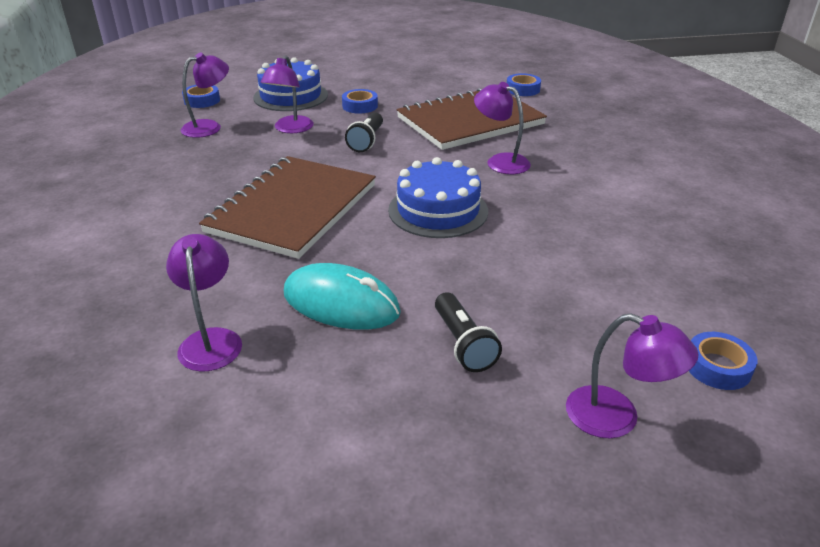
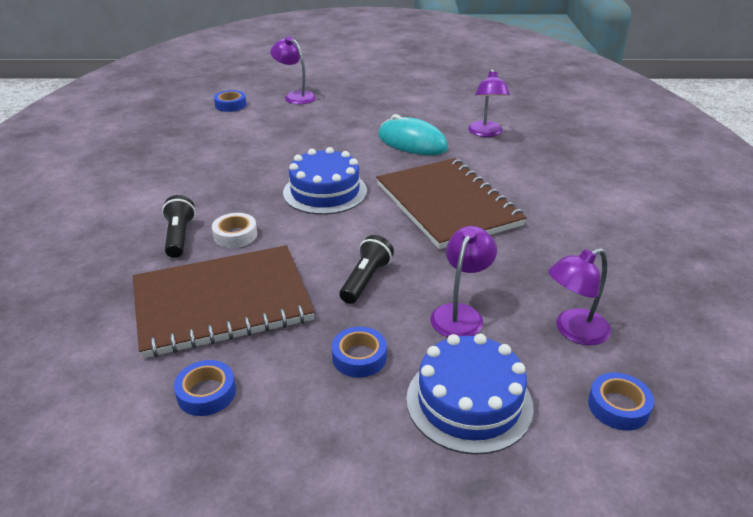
camera: 170 degrees left, 0 degrees up
(292, 208) = (447, 205): brown notebook -> brown notebook turned 60 degrees counterclockwise
(463, 343) = (349, 121): black flashlight -> black flashlight (179, 237)
(500, 161) = (235, 235): purple lamp -> white tape
(523, 89) = (84, 373): blue tape -> blue tape (206, 393)

